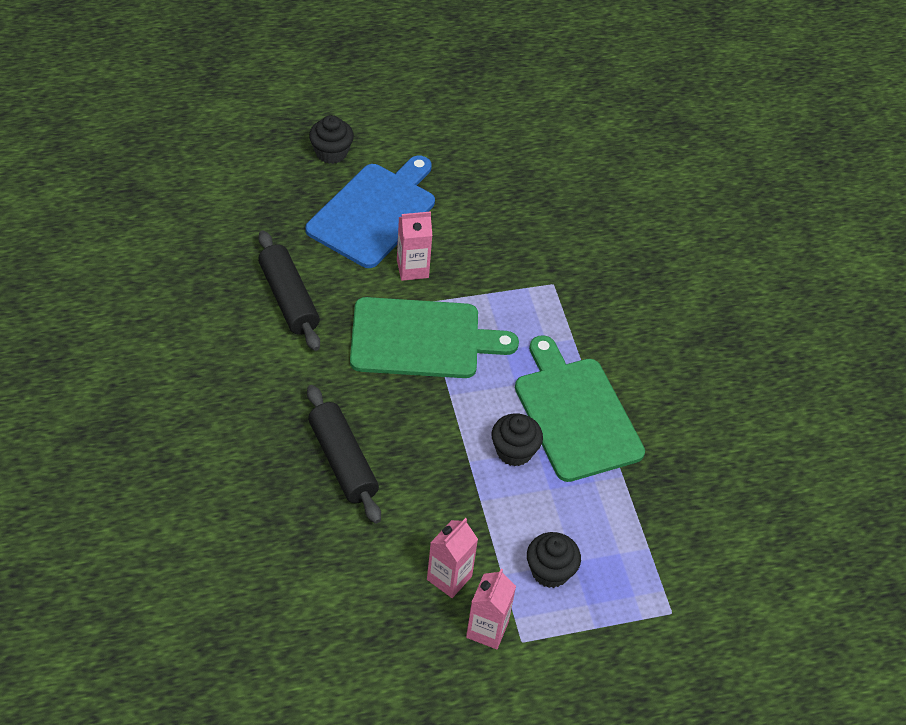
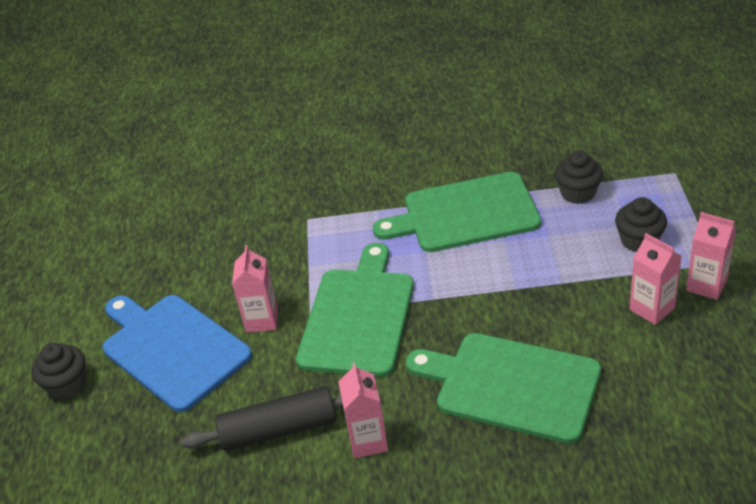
camera: 70 degrees left, 10 degrees down
(278, 360) = (368, 441): none -> pink carton
(343, 461) = (511, 386): black rolling pin -> green cutting board
(514, 451) = (505, 256): black cupcake -> black cupcake (578, 193)

